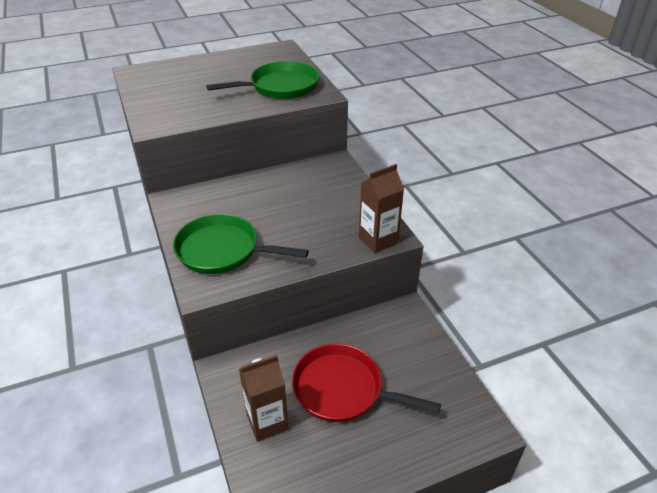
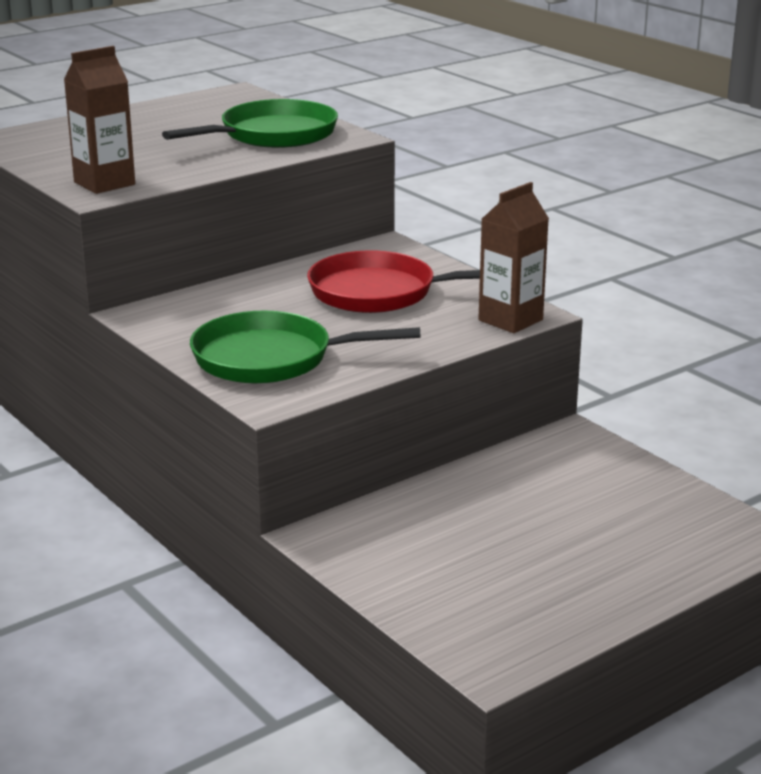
camera: 15 degrees left, 15 degrees down
(267, 422) = (425, 578): brown carton -> brown carton (104, 183)
(343, 389) = (522, 528): red pan -> red pan (380, 292)

